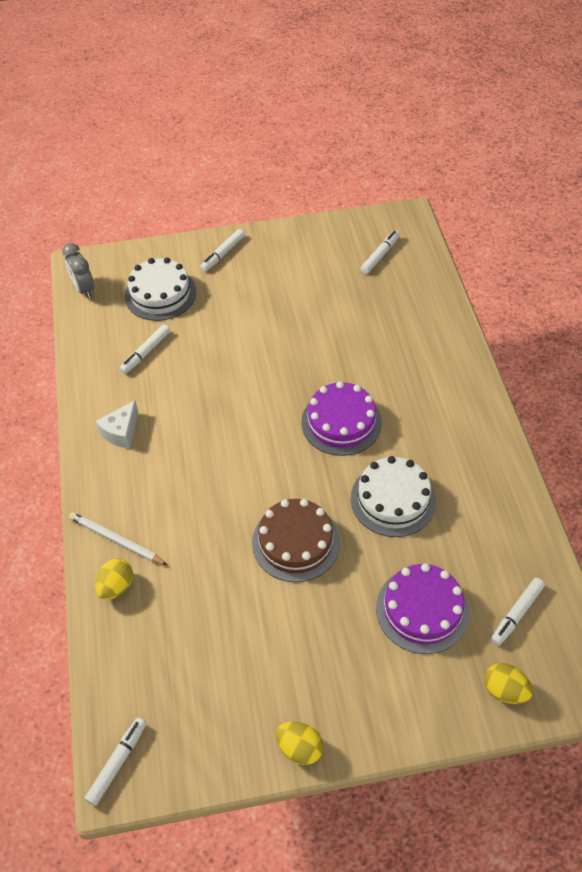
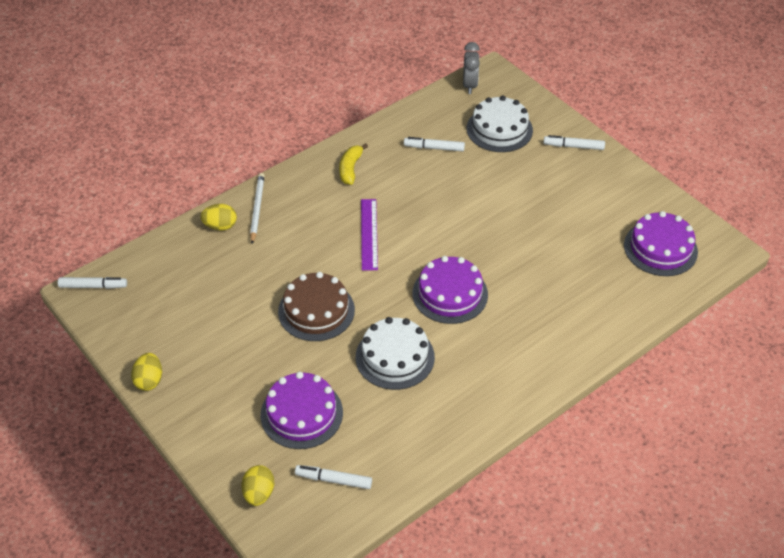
camera: 60 degrees right, 5 degrees down
(84, 289) = (469, 85): grey clock -> grey clock turned 150 degrees clockwise
(121, 432) = (350, 169): white cheese -> yellow banana
(222, 454) = (369, 234): none -> purple ruler
(380, 255) = (660, 248): white marker -> purple cake

